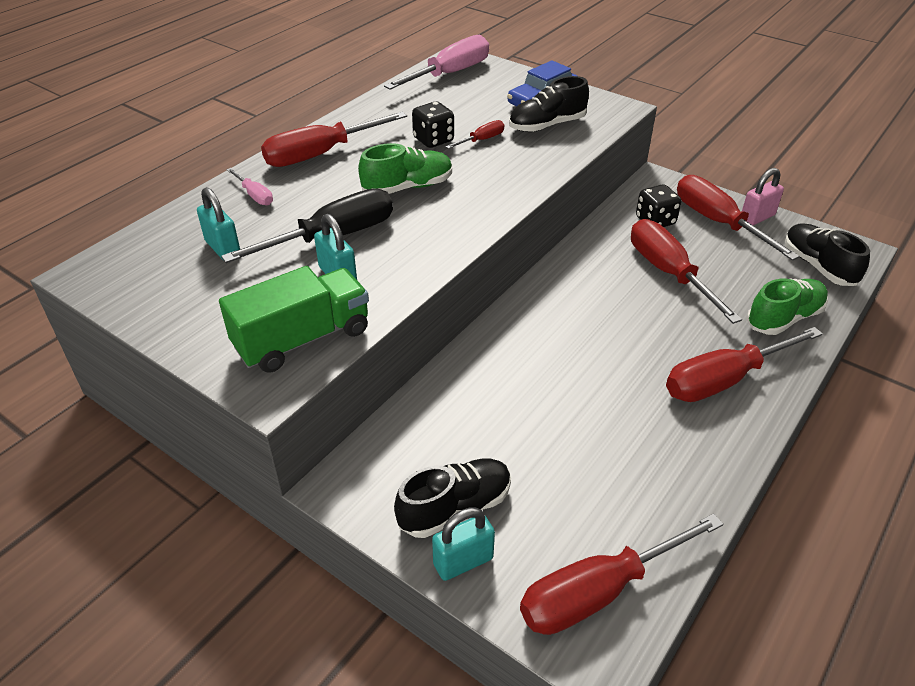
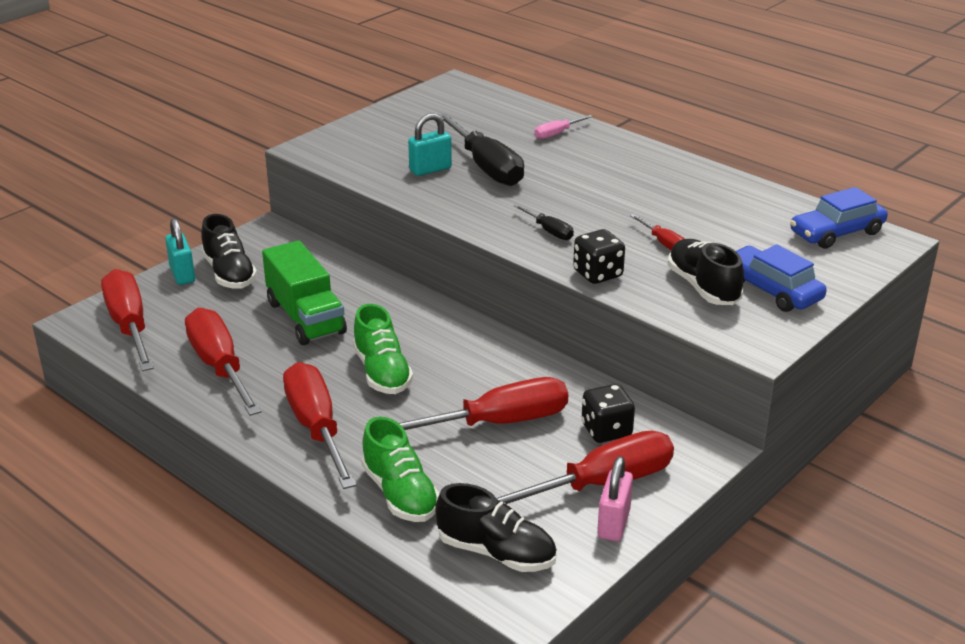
camera: 95 degrees right, 10 degrees down
(223, 248) = (478, 125): turquoise padlock -> none
(302, 339) = (355, 158): green truck -> green truck (305, 317)
(319, 154) = (630, 159): red screwdriver -> red screwdriver (219, 366)
(408, 187) = (566, 200): green shoe -> green shoe (382, 372)
(433, 140) = (662, 216): black dice -> black dice (598, 274)
(451, 73) = (836, 233): pink screwdriver -> blue car
(470, 195) = (549, 231): none -> black screwdriver
(757, 217) = (613, 523): pink padlock -> pink padlock turned 45 degrees clockwise
(818, 266) = (496, 552): black shoe -> black shoe turned 45 degrees clockwise

